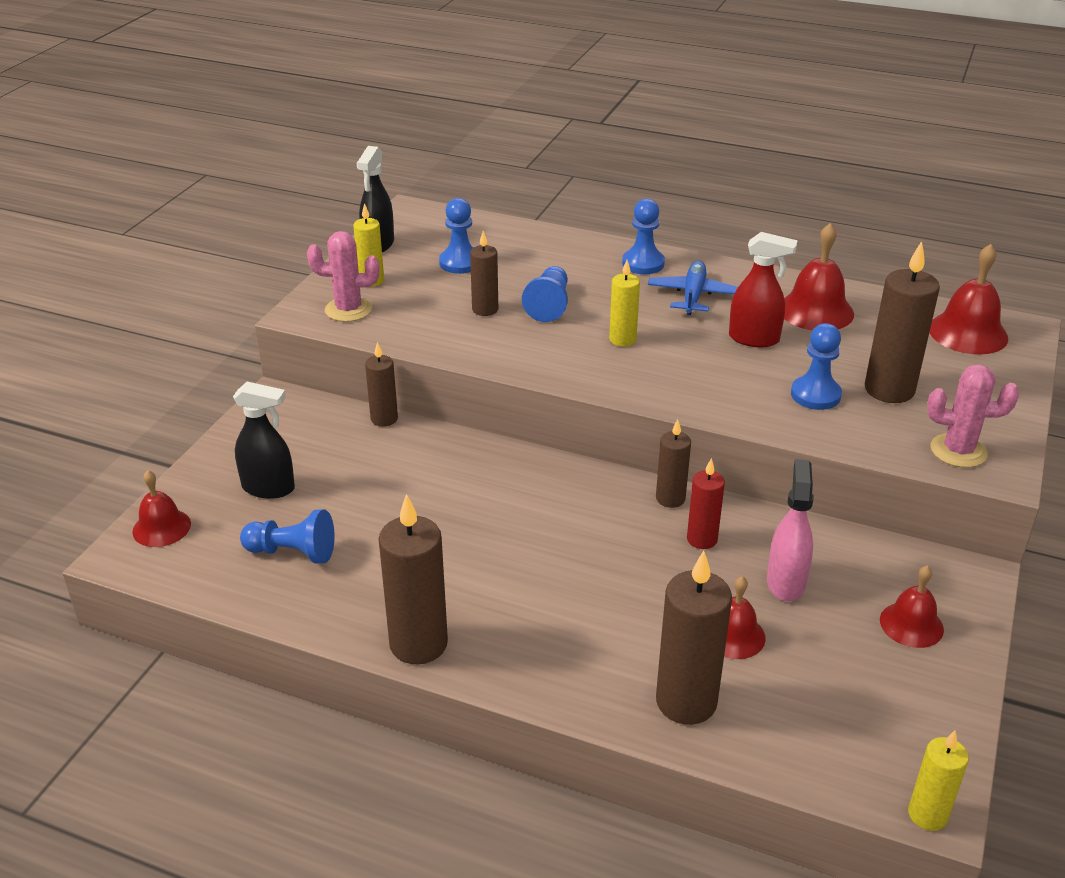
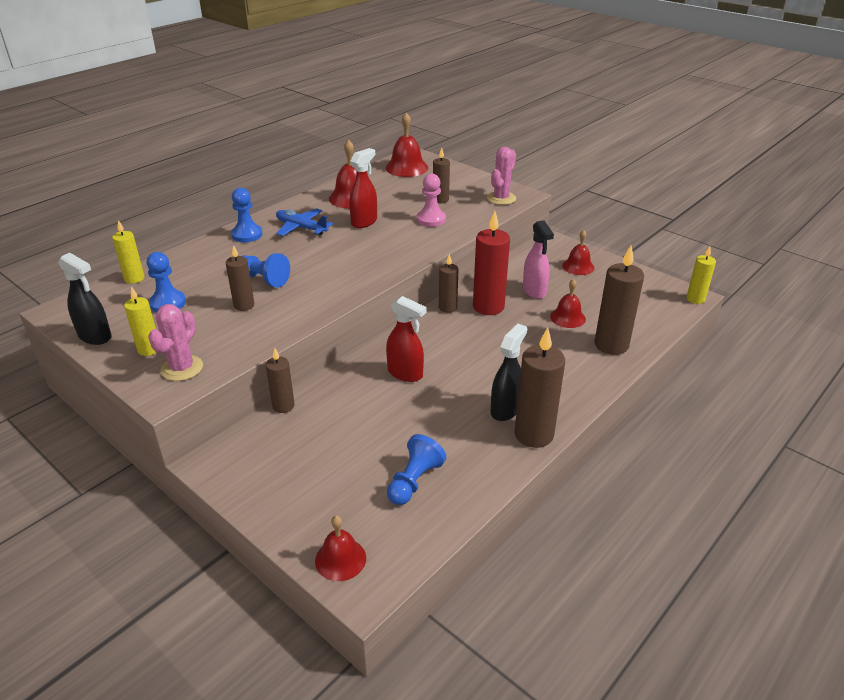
camera: 70 degrees left, 0 degrees up
(269, 488) = (328, 483): black spray bottle -> black spray bottle (505, 409)
(492, 496) = (405, 373): none -> red spray bottle
(622, 339) = (328, 262): yellow candle -> yellow candle (134, 278)
(702, 539) = (488, 307): red candle -> red candle, size x1.72
(786, 582) = (534, 291): pink spray bottle -> pink spray bottle turned 135 degrees counterclockwise
(815, 395) = (431, 219): blue pawn -> pink pawn
(889, 390) = (440, 200): brown candle -> brown candle, size x0.58

